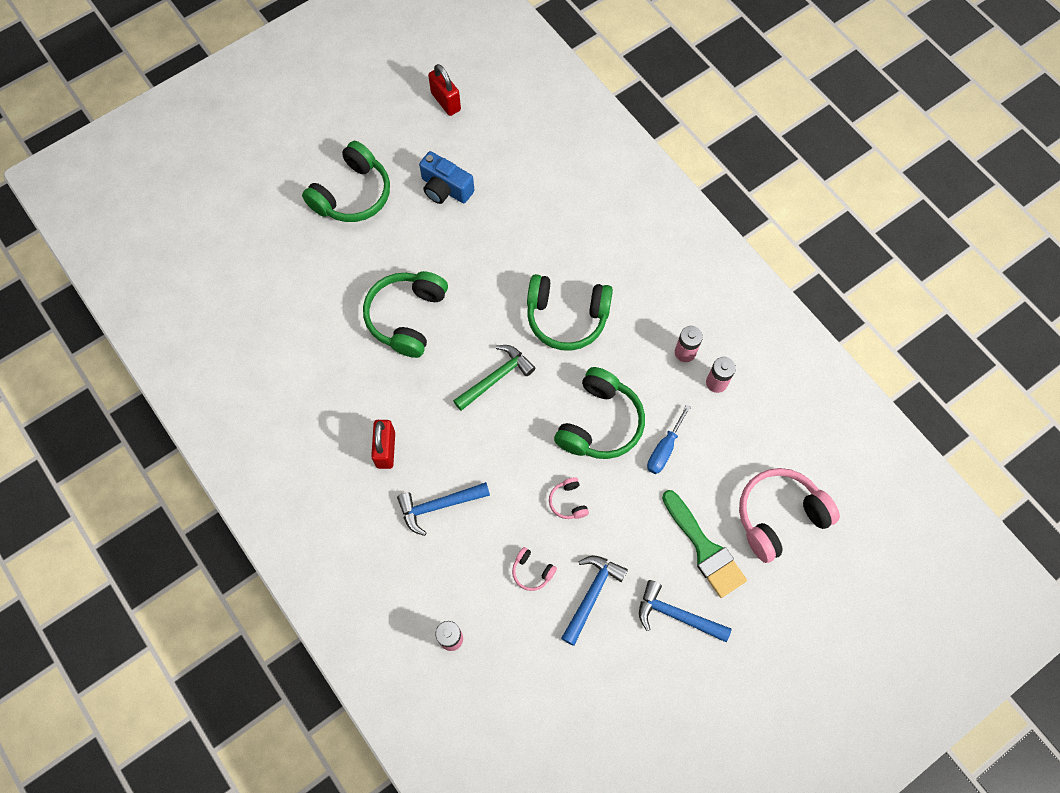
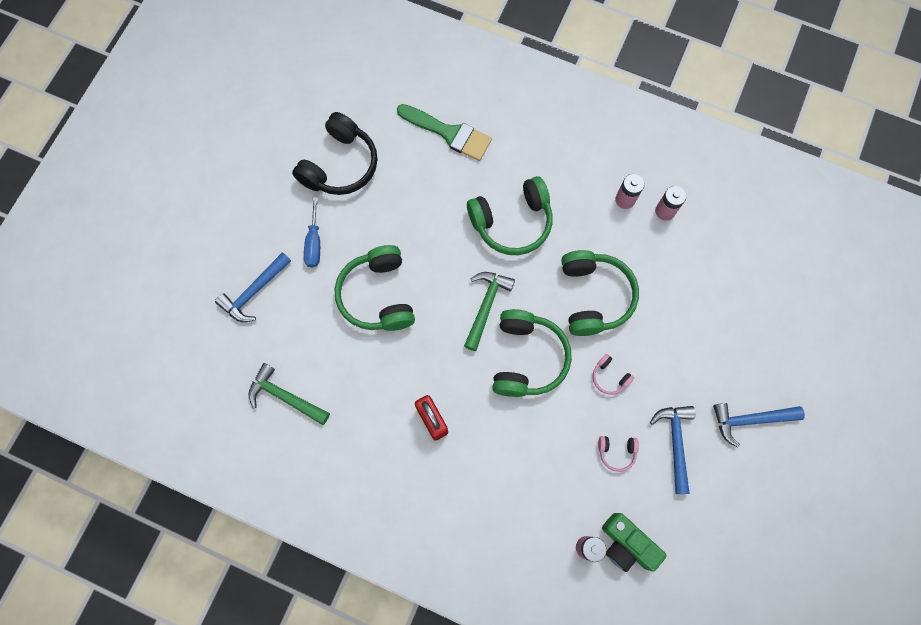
camera: 30 degrees left, 5 degrees up
(274, 359) = (285, 397): none -> green hammer
(352, 194) = (261, 212): green headphones -> green headphones (527, 358)
(439, 506) = (506, 442): blue hammer -> blue hammer (254, 292)
(445, 188) = (340, 165): blue camera -> black headphones
(446, 102) = (292, 87): red padlock -> none
(488, 657) = (626, 544): none -> green camera
(664, 449) = (658, 290): blue screwdriver -> blue screwdriver (314, 243)
(704, 549) = (738, 353): green brush -> green brush (449, 133)
(779, 516) = (778, 294): pink headphones -> none

